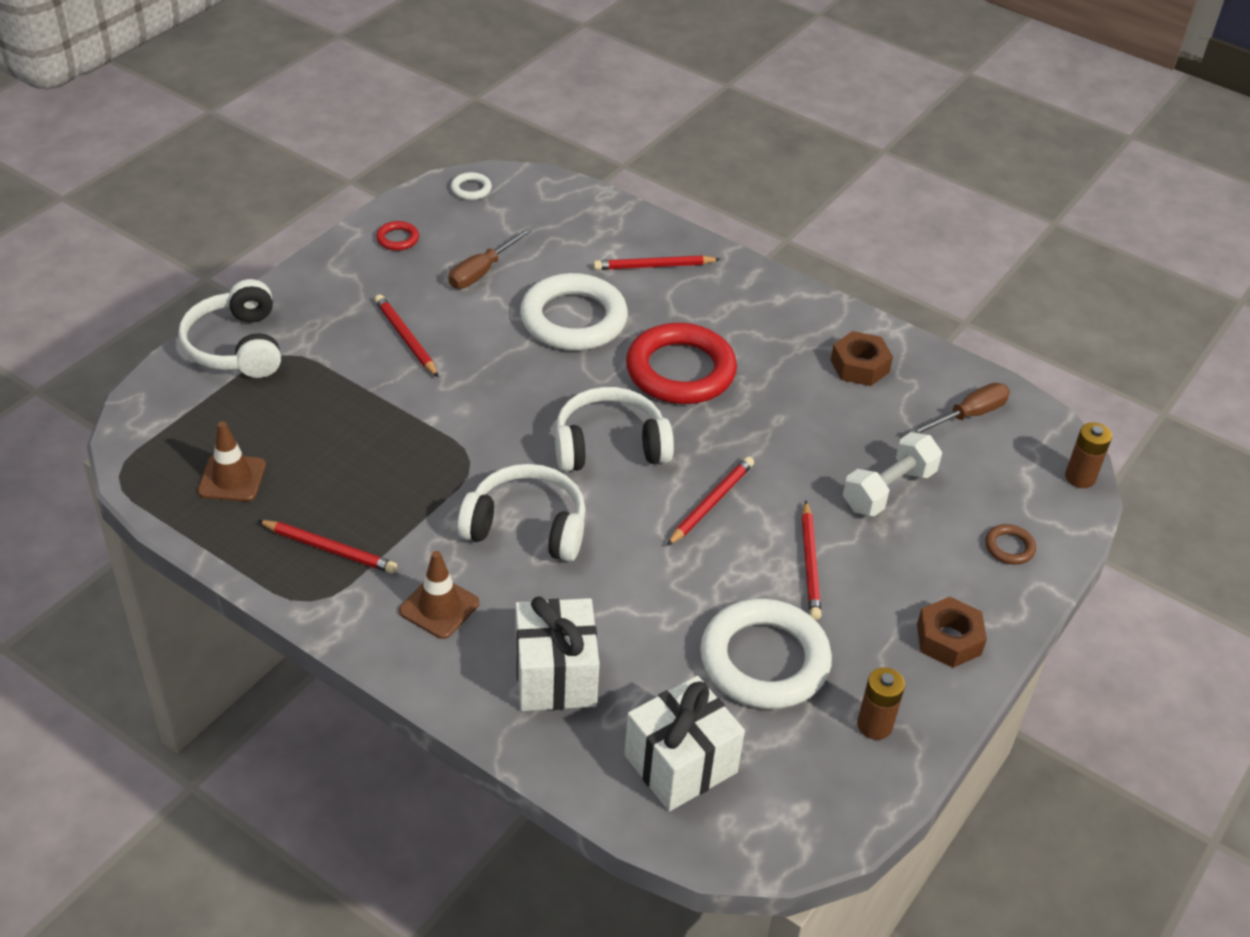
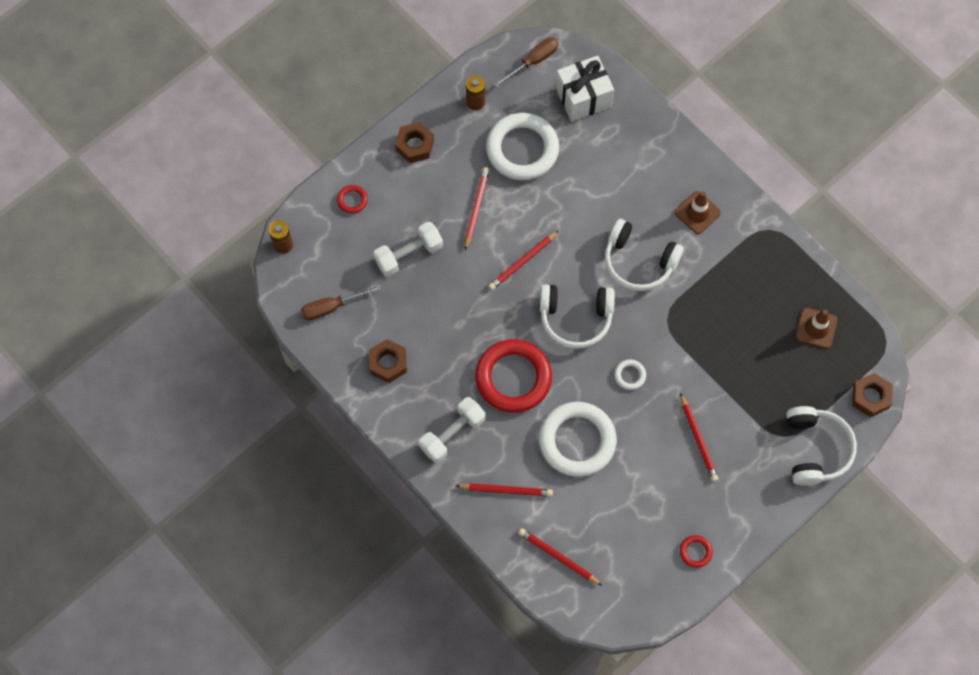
camera: 165 degrees left, 25 degrees up
(150, 409) = (870, 397): none -> brown nut
(329, 549) = (757, 264): red pencil -> red pencil (558, 557)
(471, 189) = (632, 607): white ring -> white ring (630, 375)
(482, 272) = (636, 503): brown screwdriver -> brown screwdriver (533, 61)
(555, 676) = (639, 158): white gift -> none
(742, 308) = (452, 434): none -> white dumbbell
(1009, 547) = (352, 200): brown ring -> red ring

